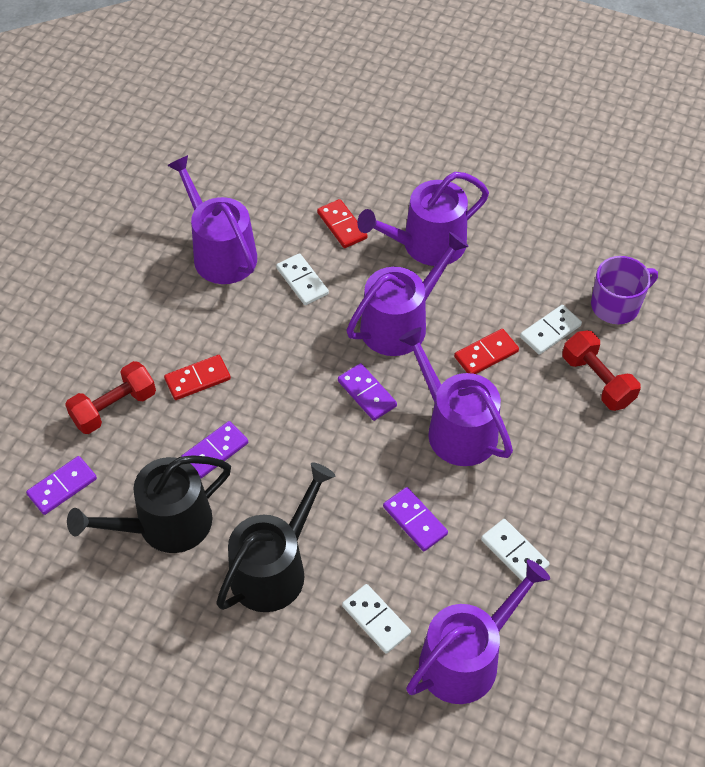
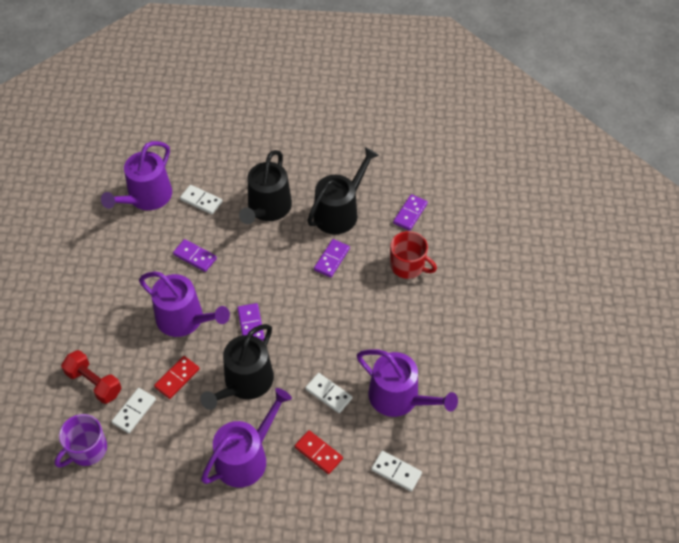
camera: 160 degrees right, 0 degrees up
(114, 407) = (408, 266): red dumbbell -> red mug
(197, 379) = (366, 299): red domino -> none
(367, 393) = (251, 324): purple domino -> purple domino turned 45 degrees clockwise
(400, 323) = (245, 383): purple watering can -> black watering can
(514, 552) = (130, 256): white domino -> white domino (396, 472)

